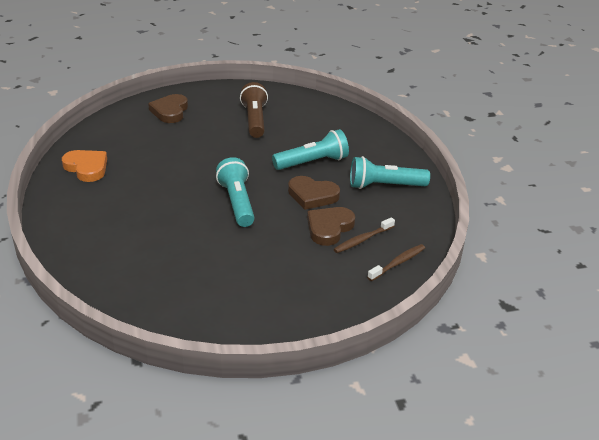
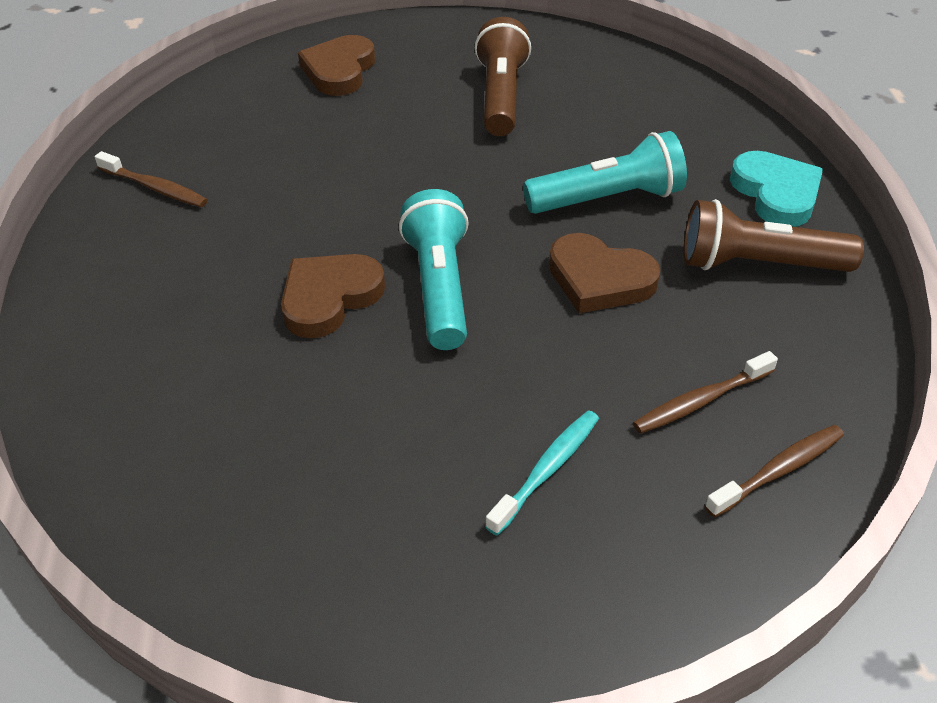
camera: 10 degrees right, 10 degrees up
(86, 168) = (155, 188): orange heart -> brown toothbrush
(297, 269) = (547, 470): none -> turquoise toothbrush
(329, 228) = (628, 364): brown heart -> brown heart (329, 298)
(384, 186) = (758, 264): turquoise flashlight -> brown flashlight
(391, 157) = (776, 193): none -> turquoise heart

